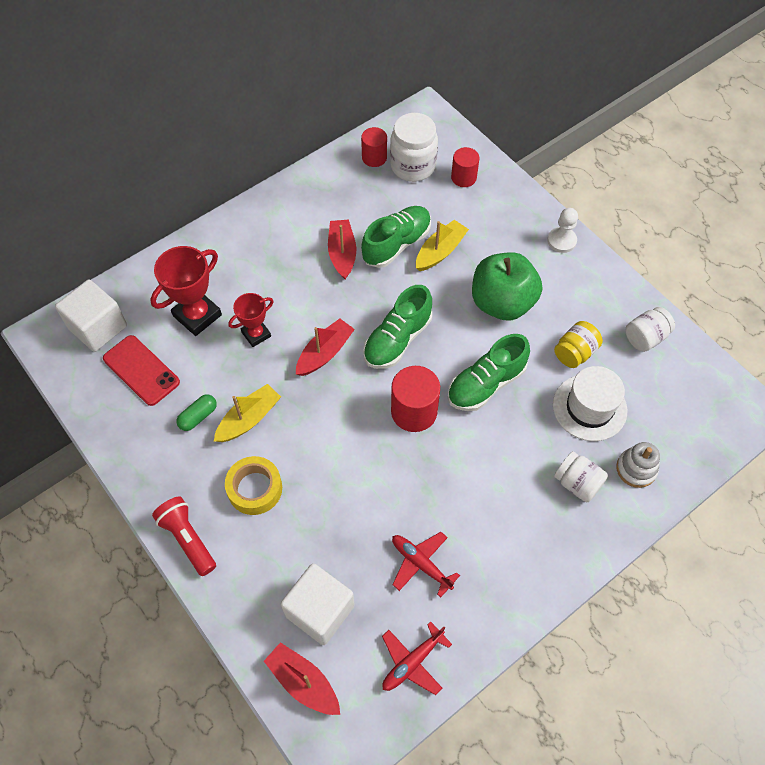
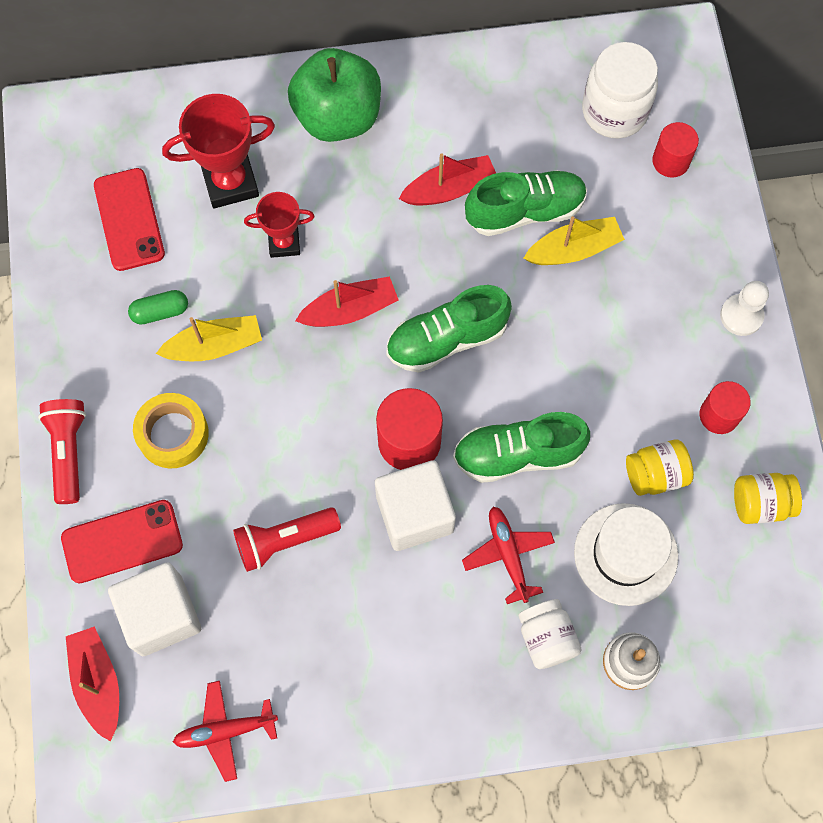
camera: 30 degrees right, 10 degrees up
(98, 327) = (111, 139): white cube -> white cube (414, 513)
(262, 577) = (122, 542): none -> red phone
(342, 253) = (449, 189): red boat -> red boat turned 45 degrees clockwise
(373, 515) = (284, 540): none -> red flashlight
(374, 157) = (572, 74): red cylinder -> red cylinder (719, 415)
(421, 564) = (303, 627): red plane -> red plane (508, 554)
(502, 303) = (607, 360): green apple -> green apple (338, 117)
(645, 337) = (760, 503): white jar -> yellow jar

